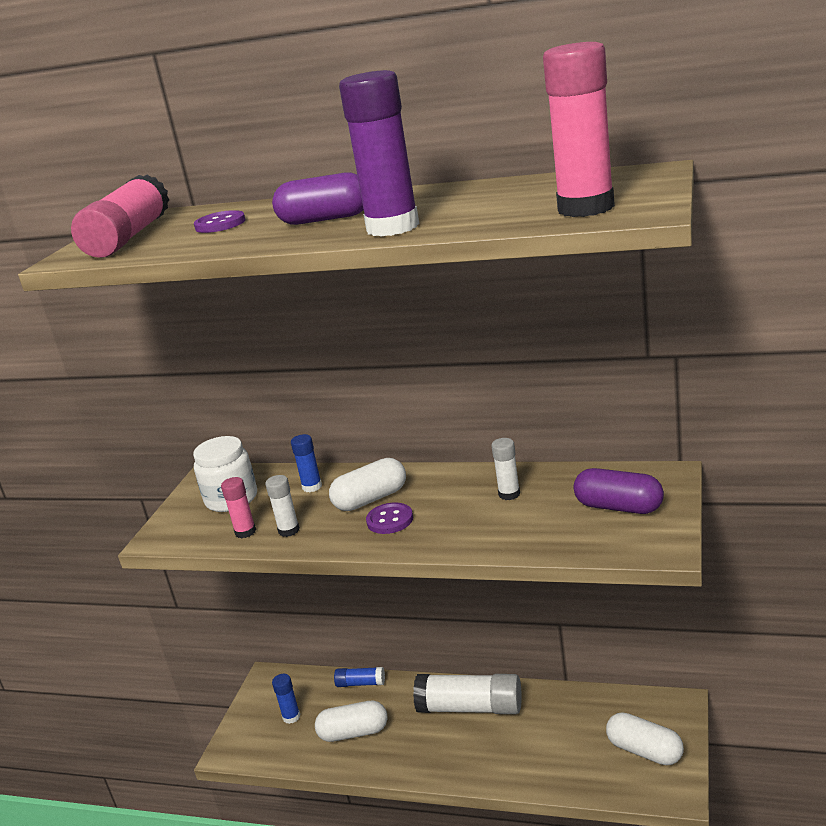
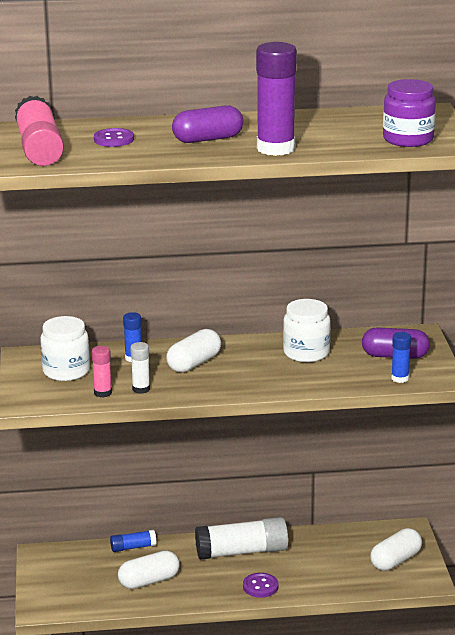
camera: 25 degrees left, 0 degrees up
(291, 717) = (83, 578): blue glue stick -> blue glue stick (400, 378)
(390, 520) = (222, 376): purple button -> purple button (260, 586)
(509, 494) = (306, 353): white glue stick -> white jar
(586, 208) = (408, 139): pink glue stick -> purple jar
(645, 751) = (395, 560): white capsule -> white capsule turned 60 degrees counterclockwise

